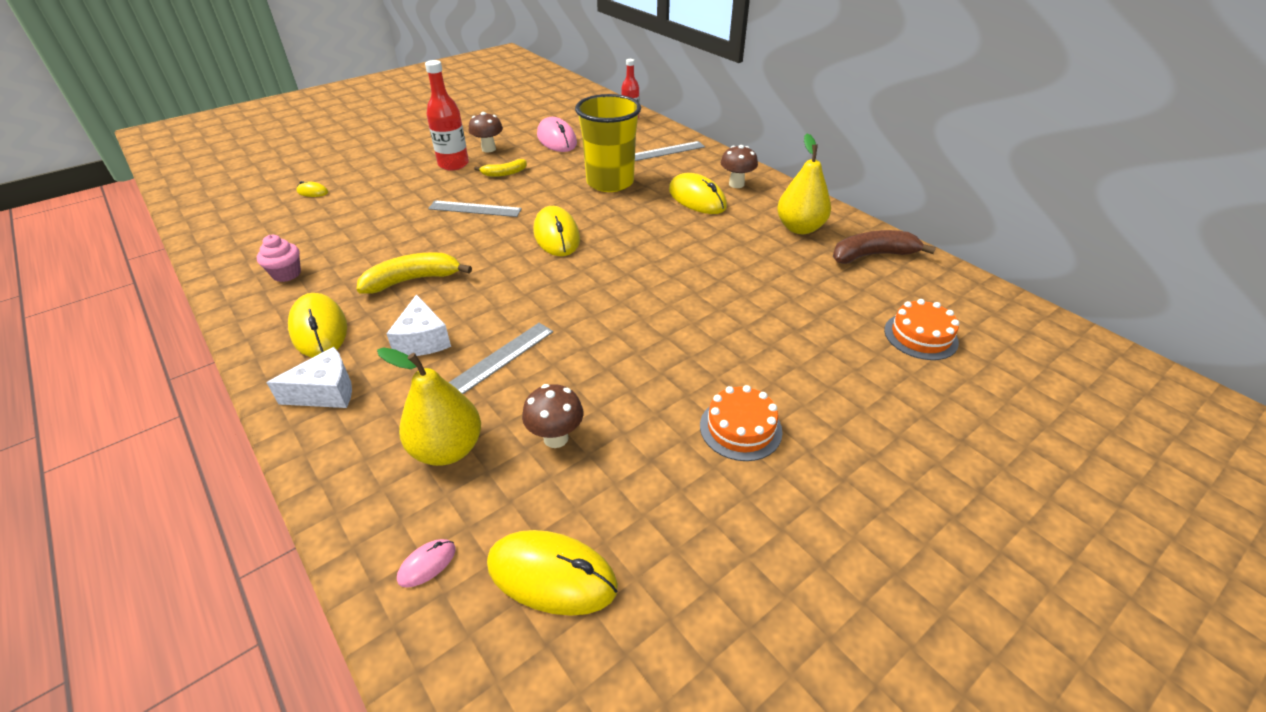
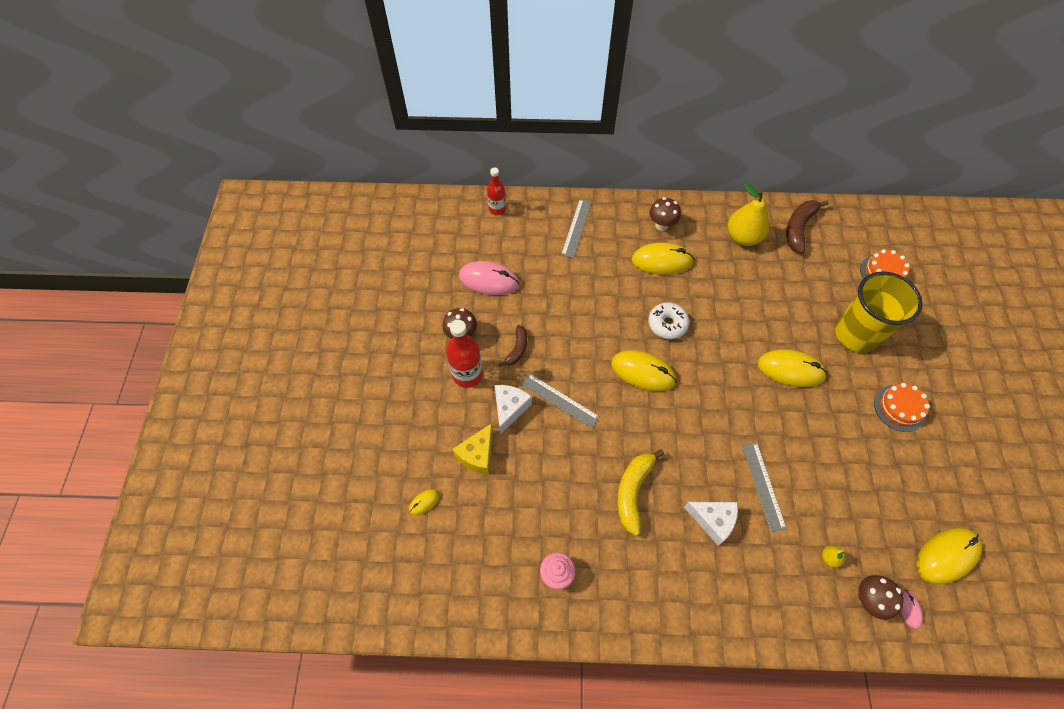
camera: 50 degrees left, 20 degrees up
(319, 329) = (653, 579): yellow mouse -> yellow mouse (790, 369)
(326, 392) = (731, 603): white cheese -> white cheese (509, 408)
(379, 196) = (477, 454): none -> yellow cheese
(447, 449) = (829, 558): yellow pear -> yellow pear, size x0.42
(475, 209) = (559, 400): grey ruler -> grey ruler turned 75 degrees clockwise
(504, 173) = (517, 349): yellow banana -> brown banana
(556, 438) = (853, 498): brown mushroom -> brown mushroom (868, 600)
(610, 182) = (594, 293): yellow cup -> yellow cup (856, 334)
(629, 227) = (667, 324): none -> white donut

